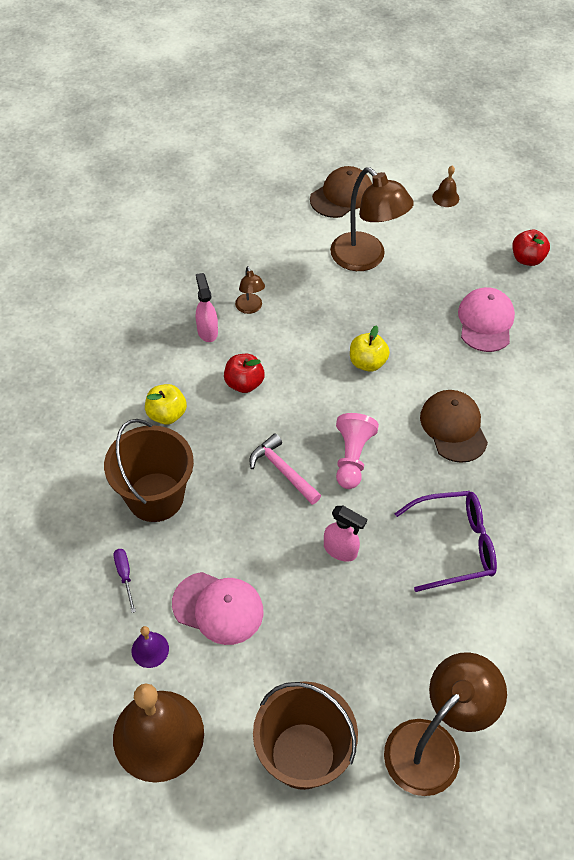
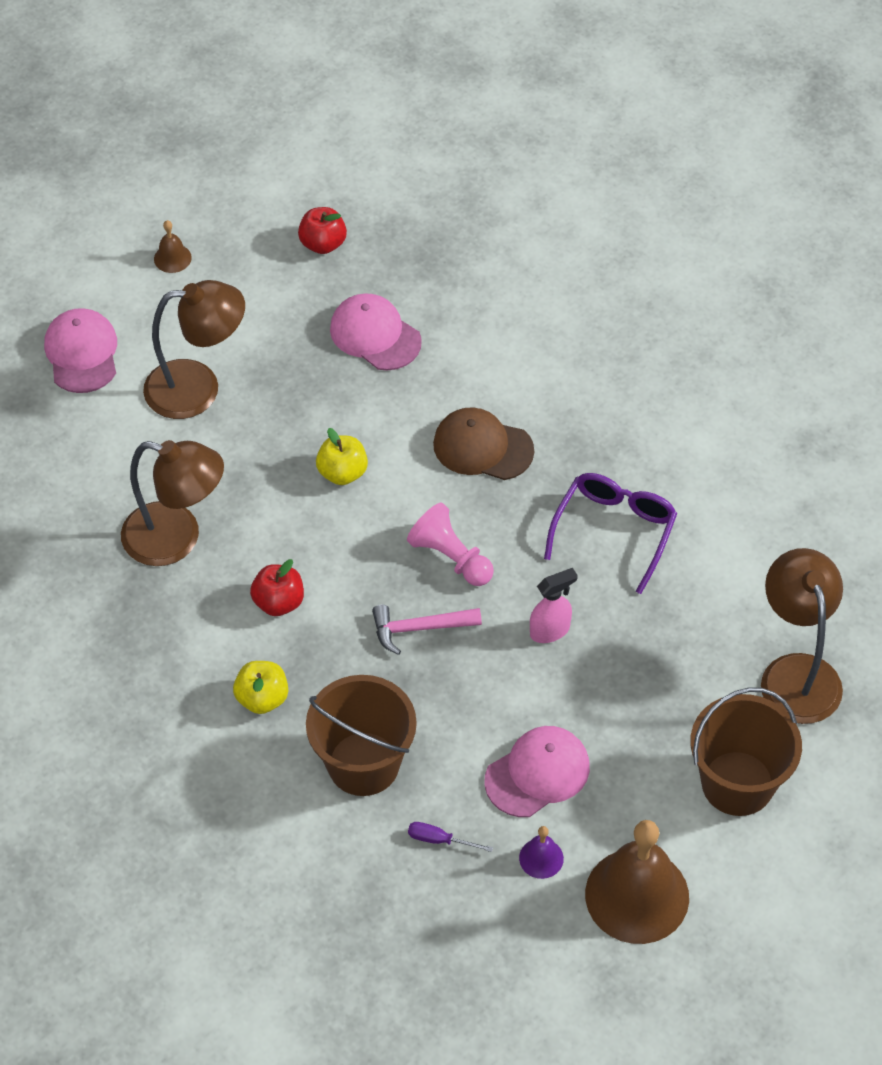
camera: 55 degrees left, 0 degrees up
(207, 331) = (175, 598): pink spray bottle -> none
(250, 308) = (177, 539): brown lamp -> brown lamp, size x2.10
(342, 195) = (82, 353): brown cap -> pink cap

